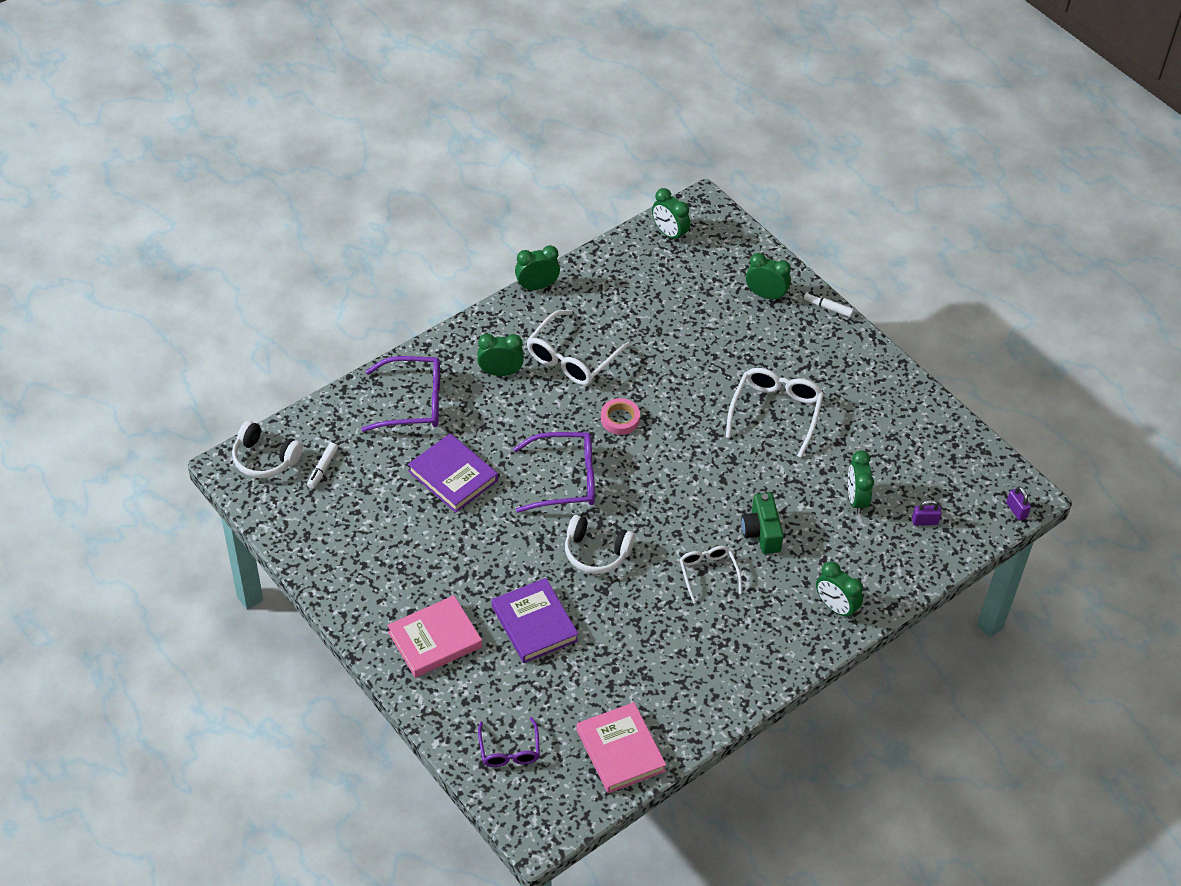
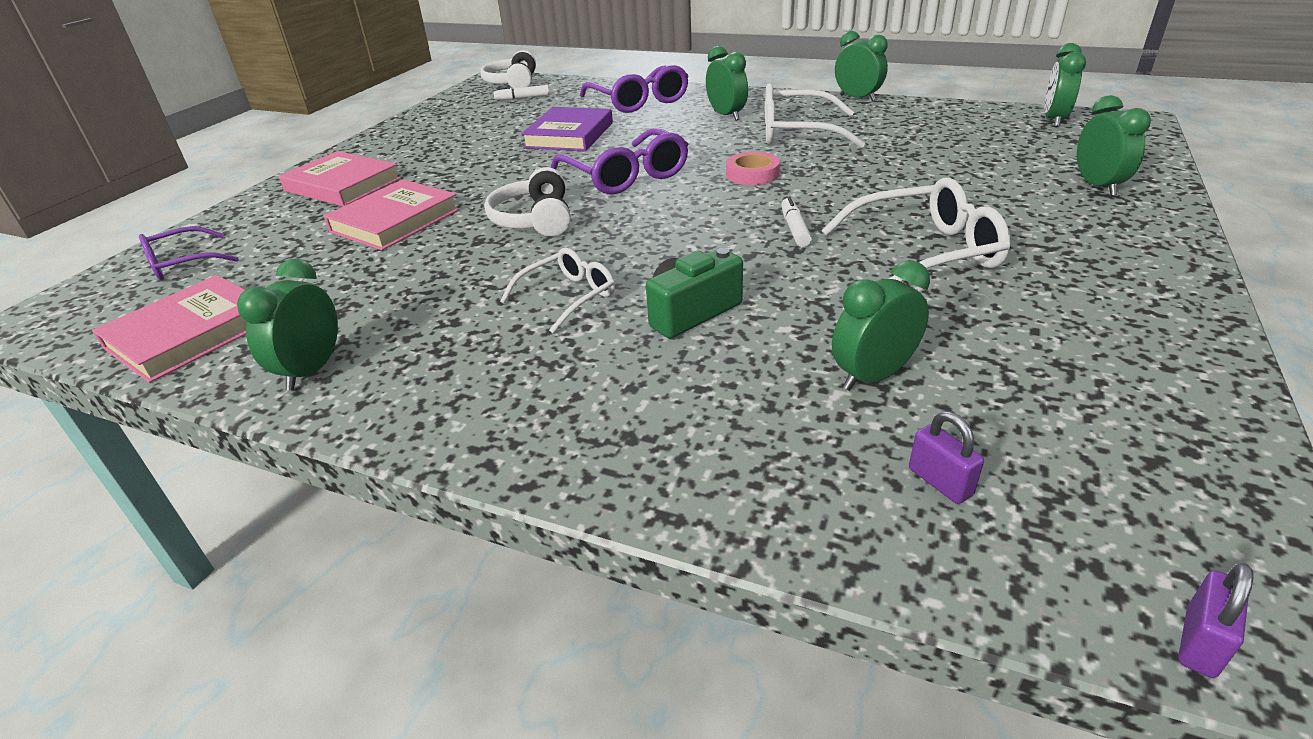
camera: 65 degrees right, 15 degrees down
(534, 623) = (395, 221): purple book -> pink book
(828, 307) = (1179, 227): white marker -> white marker (794, 229)
(835, 607) = (603, 440): green clock -> green clock (312, 370)

